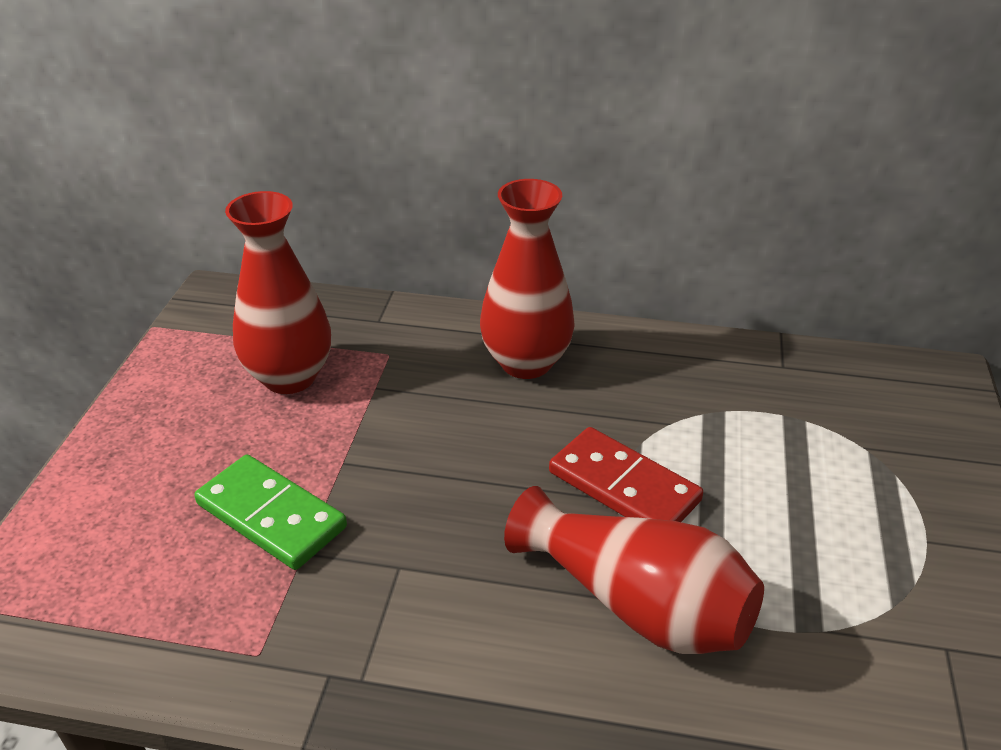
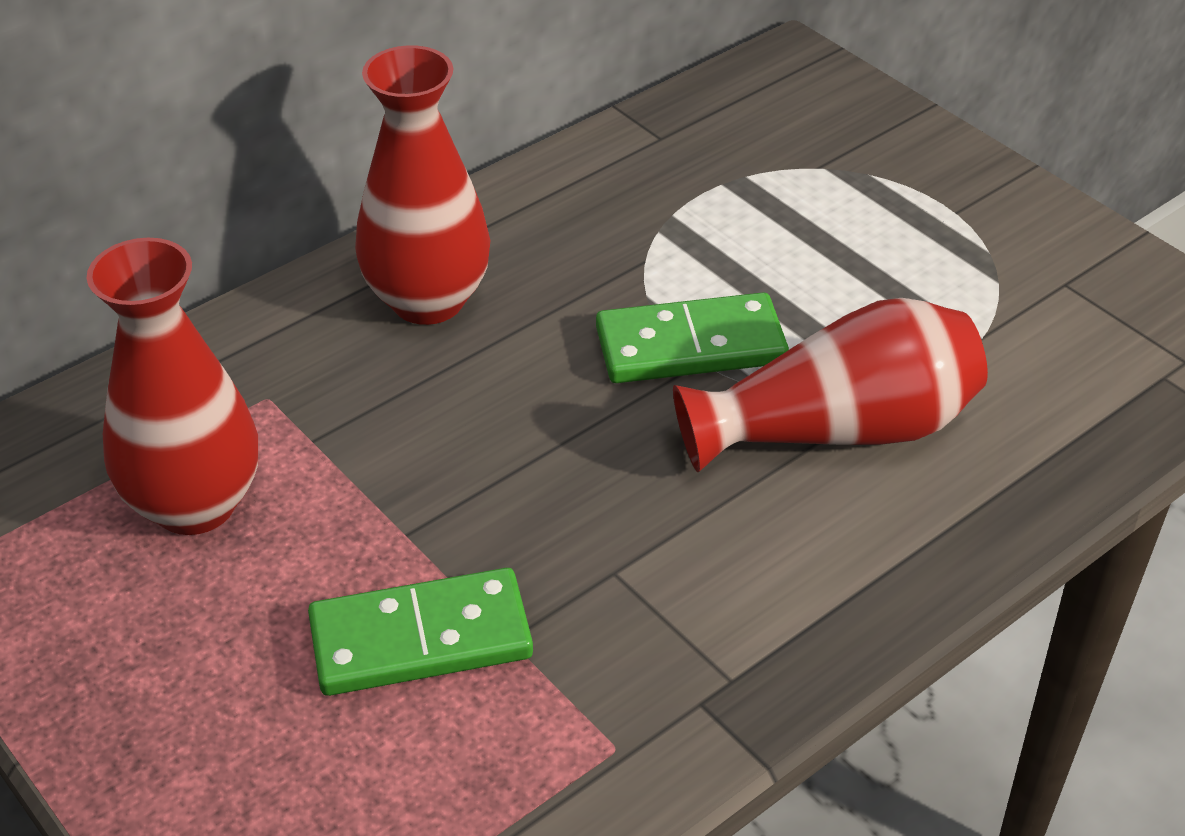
camera: 50 degrees left, 5 degrees up
(623, 486) = (690, 346): red domino -> green domino

